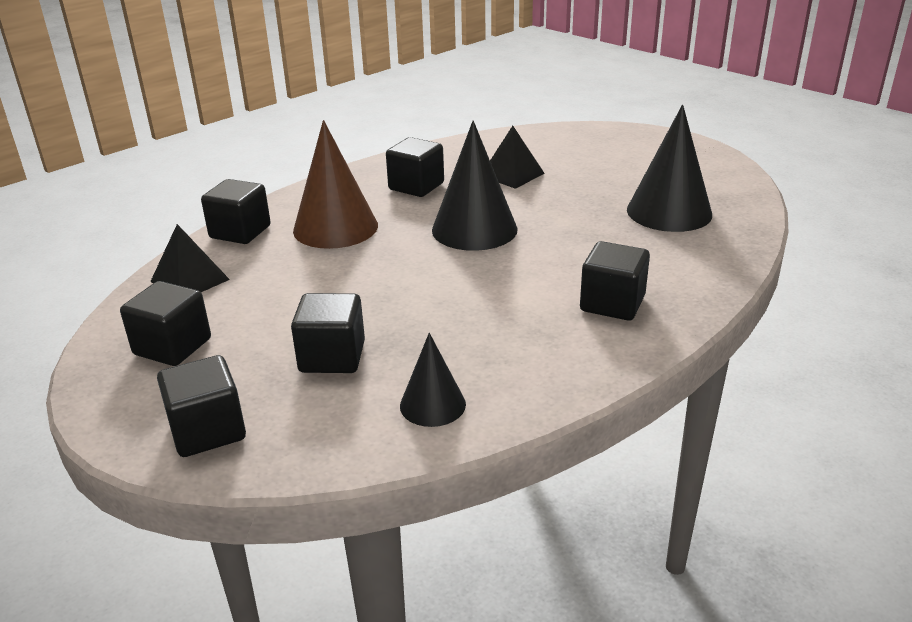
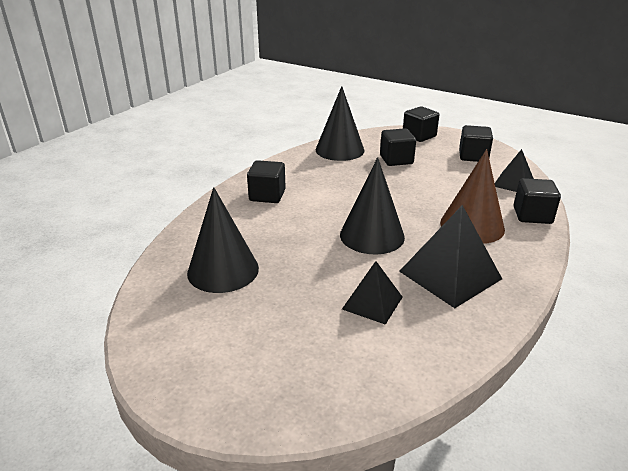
camera: 165 degrees right, 0 degrees up
(416, 186) = (450, 275): black cube -> black pyramid
(432, 405) = (339, 150): black cone -> black cone, size x1.77

